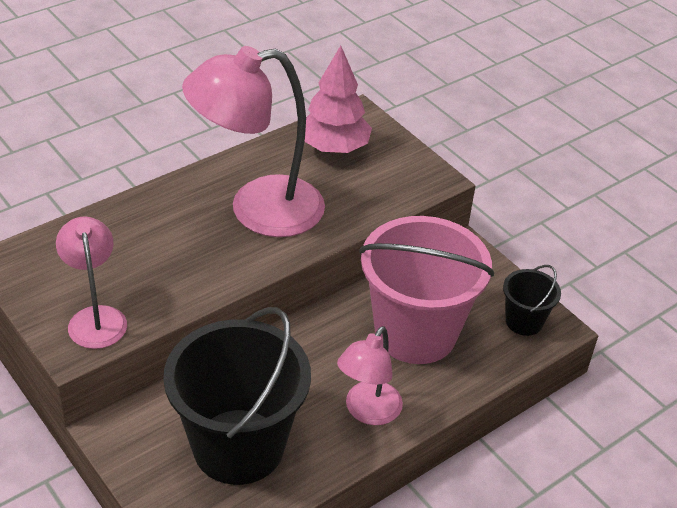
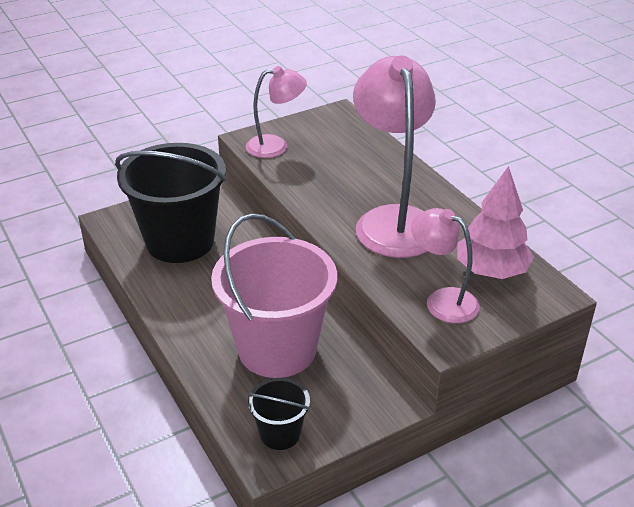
camera: 100 degrees right, 5 degrees down
(367, 412) = (193, 309): pink lamp -> pink lamp (442, 301)

